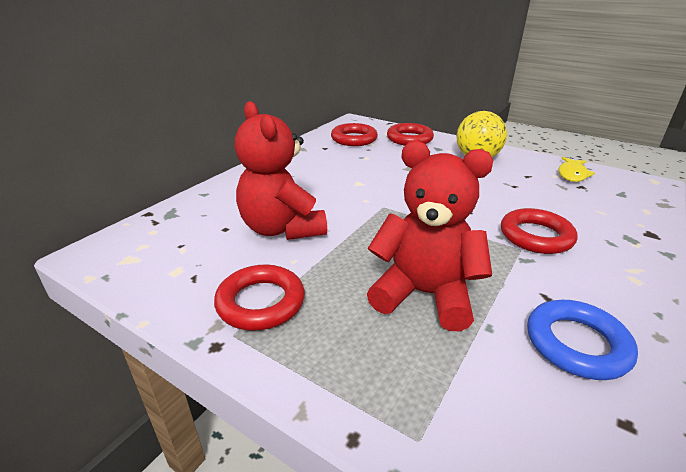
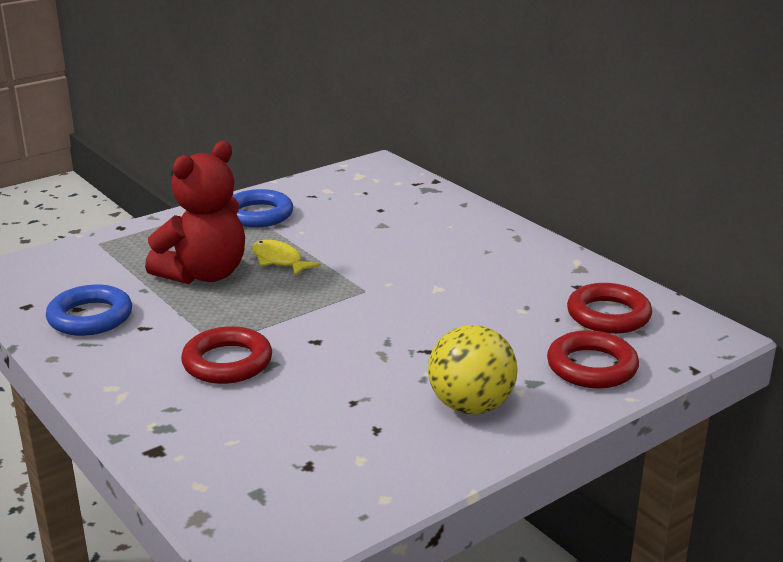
camera: 110 degrees right, 5 degrees down
(261, 302) = (258, 215): red ring -> blue ring
(282, 228) = (359, 232): red teddy bear -> none
(572, 174) = (352, 479): yellow fish -> yellow fish (279, 261)

